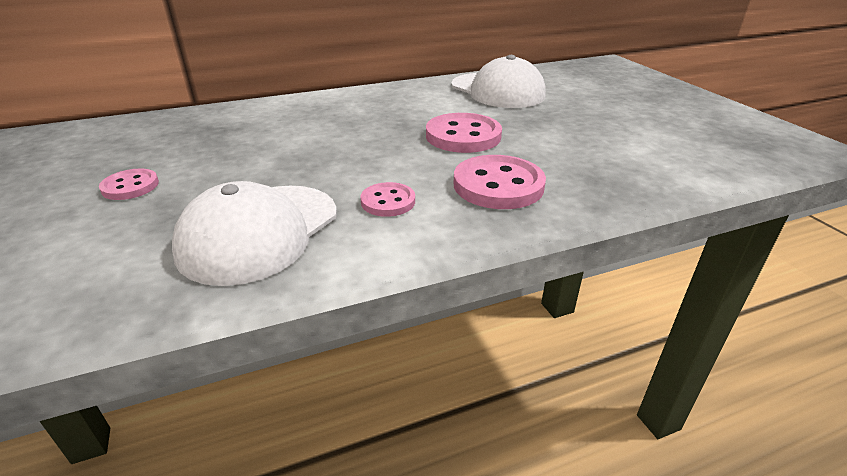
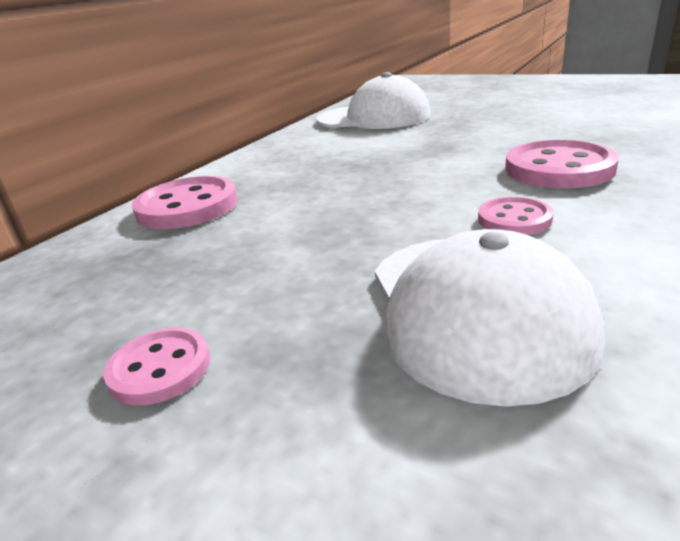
camera: 35 degrees left, 5 degrees down
(463, 136) = (434, 152): pink button -> pink button (187, 206)

